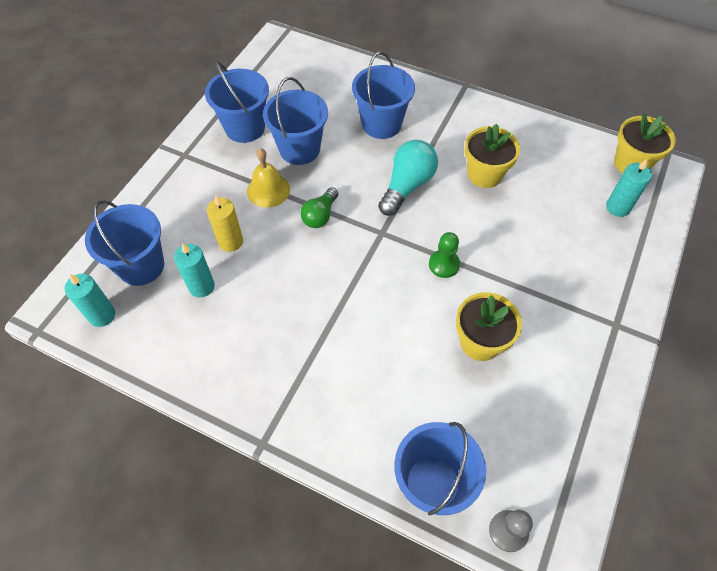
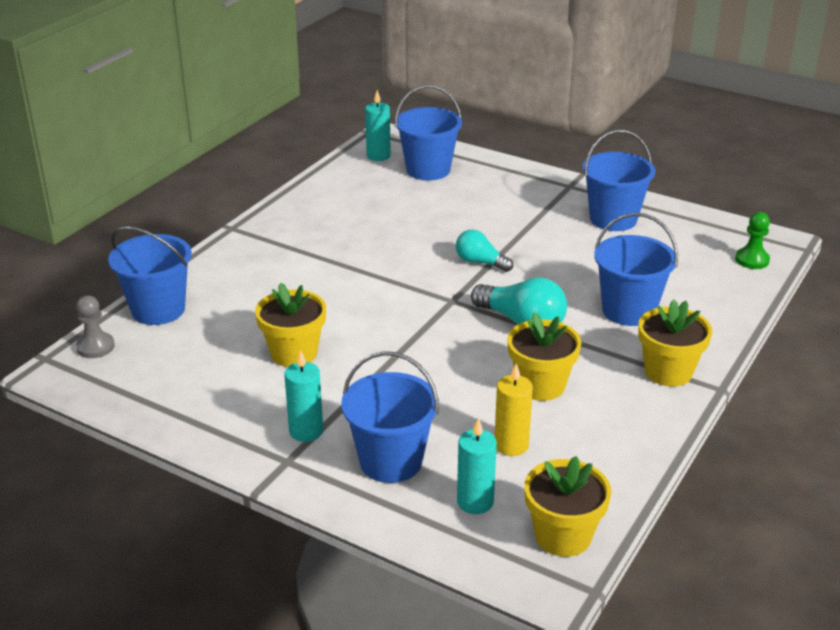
camera: 95 degrees right, 25 degrees down
(201, 286) = (399, 198): turquoise candle -> turquoise candle (306, 431)
(230, 241) = (450, 212): yellow candle -> yellow candle (511, 445)
(268, 190) = (518, 232): yellow bell -> none
(299, 149) = (581, 252): blue bucket -> blue bucket (391, 461)
(320, 215) = (480, 262): green light bulb -> turquoise light bulb
(444, 264) = (400, 339): green pawn -> green pawn (752, 260)
(453, 107) = (668, 372): none -> yellow flower pot

